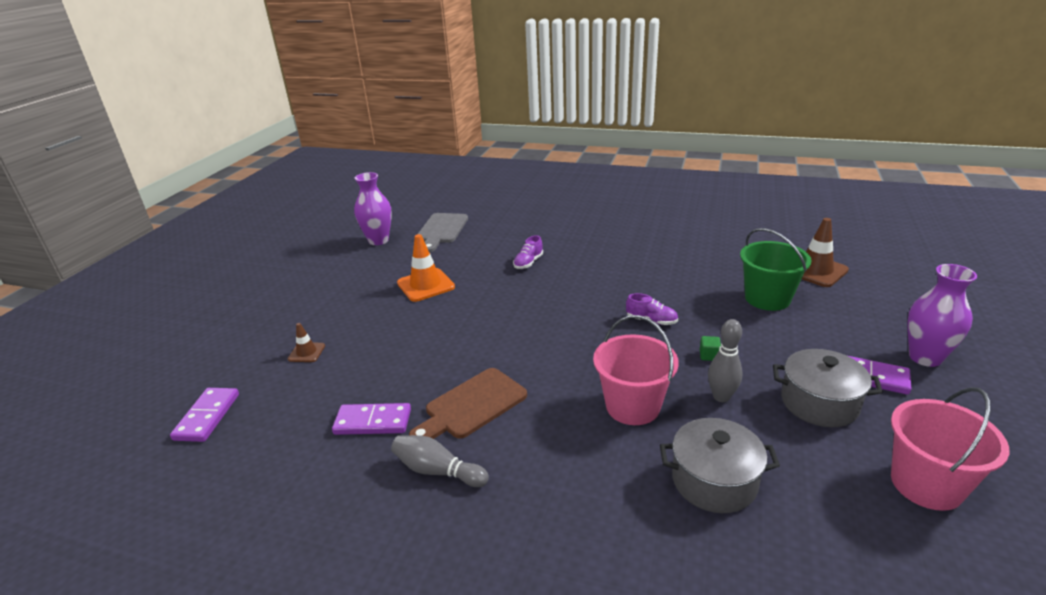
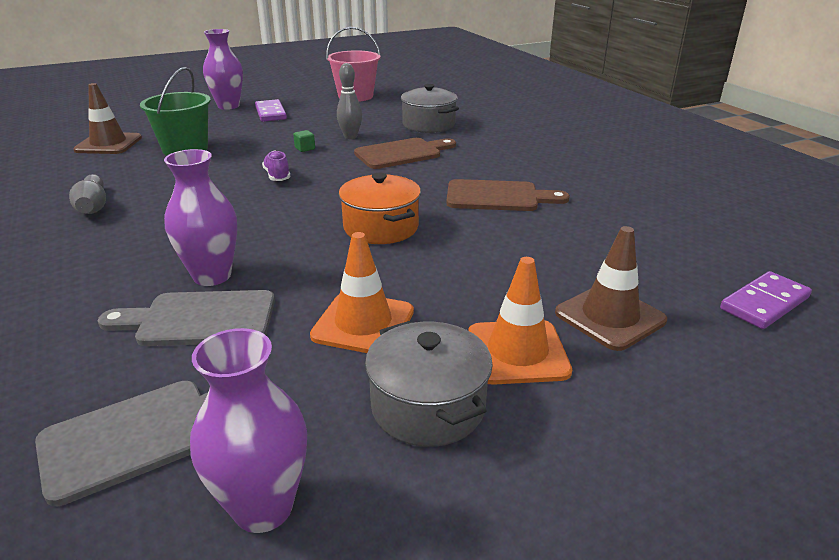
camera: 135 degrees left, 0 degrees up
(306, 352) = (610, 317): brown traffic cone -> brown traffic cone, size x1.84
(342, 312) = (517, 352): none -> orange traffic cone
(373, 422) = (587, 222): purple domino -> none
(437, 471) = (566, 181): grey bowling pin -> grey bowling pin (93, 206)
(494, 252) = (199, 319): none -> grey cutting board
(504, 328) = (381, 227): none -> orange pot
(528, 263) = (212, 276): purple shoe -> purple vase
(632, 406) = (402, 153): pink bucket -> brown cutting board
(819, 403) = (318, 118): grey pot -> grey pot (428, 406)

